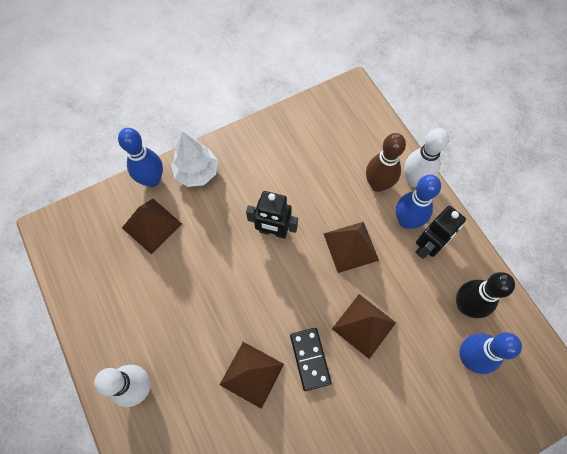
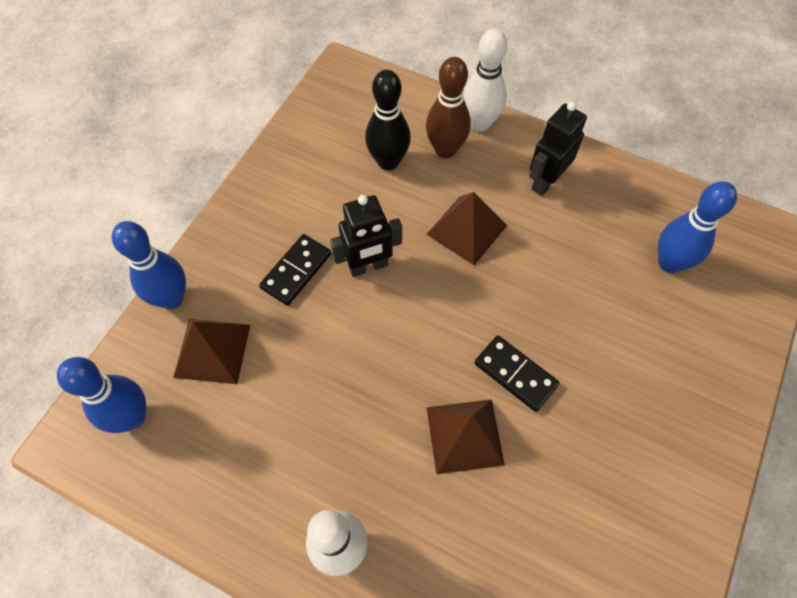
camera: 35 degrees left, 5 degrees down
(197, 172) = (224, 256): white tree -> none
(230, 207) = (296, 271): none -> black domino
(364, 325) = (544, 301): brown pyramid -> none
(406, 221) = (504, 168): blue bowling pin -> blue bowling pin (132, 417)
(427, 247) = (545, 181): black robot -> black robot turned 150 degrees counterclockwise
(465, 305) = (626, 215): black bowling pin -> black bowling pin (388, 161)

